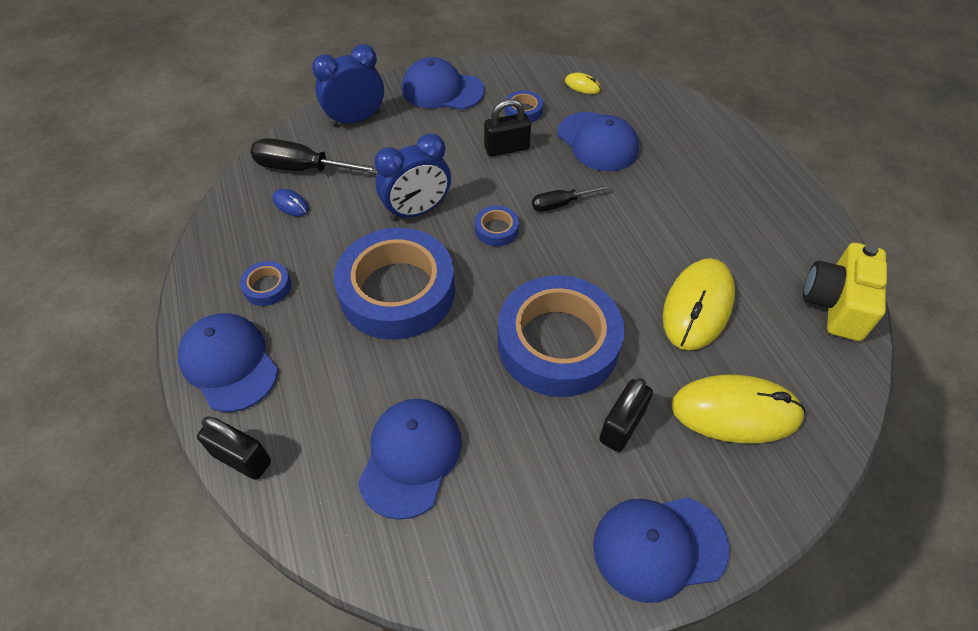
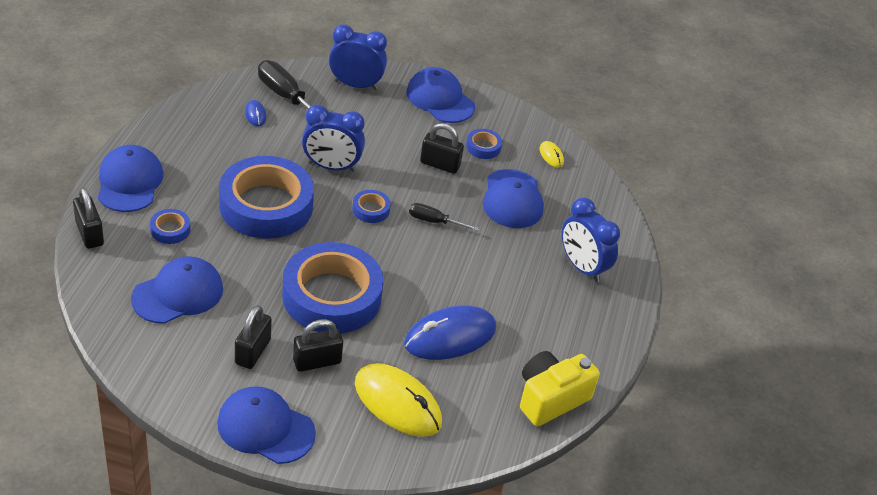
camera: 30 degrees right, 10 degrees down
(267, 287) = (192, 154): blue tape -> blue tape (170, 230)
(553, 465) = (253, 352): none -> black padlock
(697, 306) = (450, 336): yellow mouse -> blue mouse
(715, 166) = (582, 267): none -> blue clock

